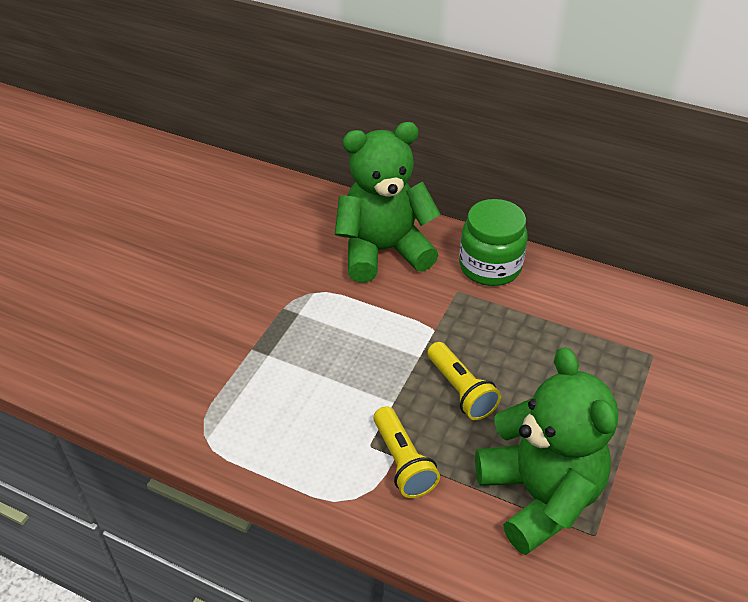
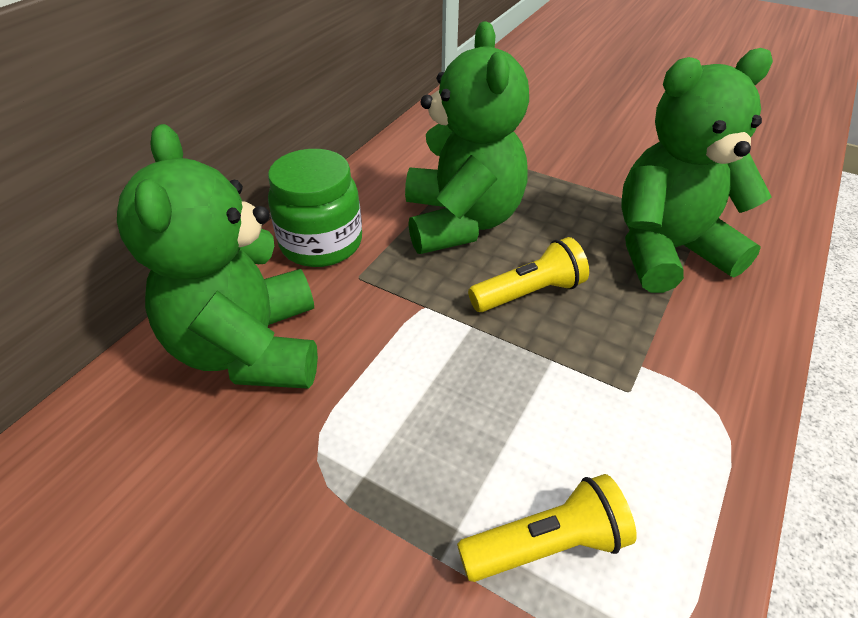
camera: 85 degrees left, 0 degrees up
(403, 462) = (649, 358): yellow flashlight -> yellow flashlight (546, 544)
(540, 346) = (461, 221): none -> green teddy bear

